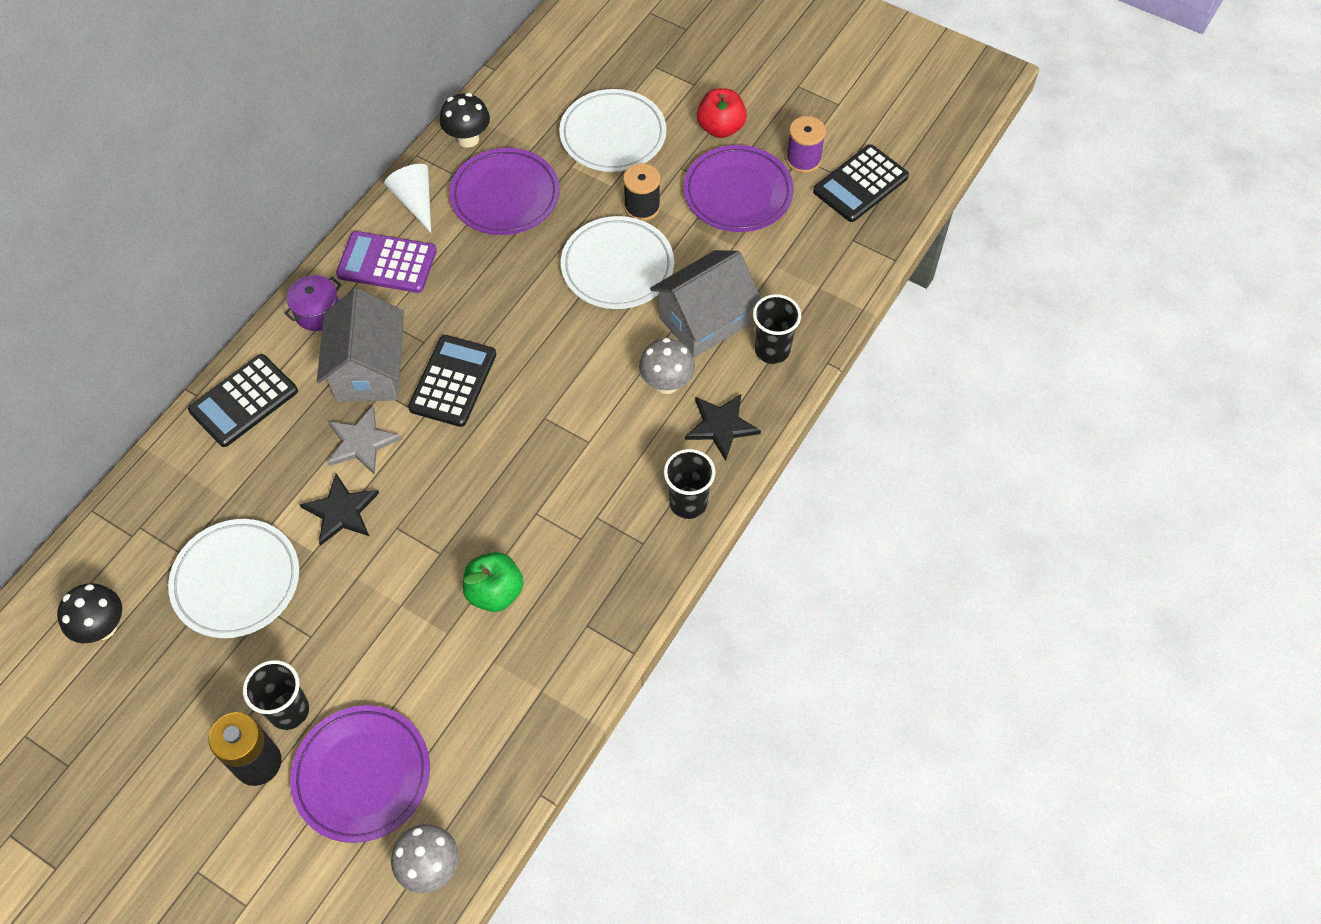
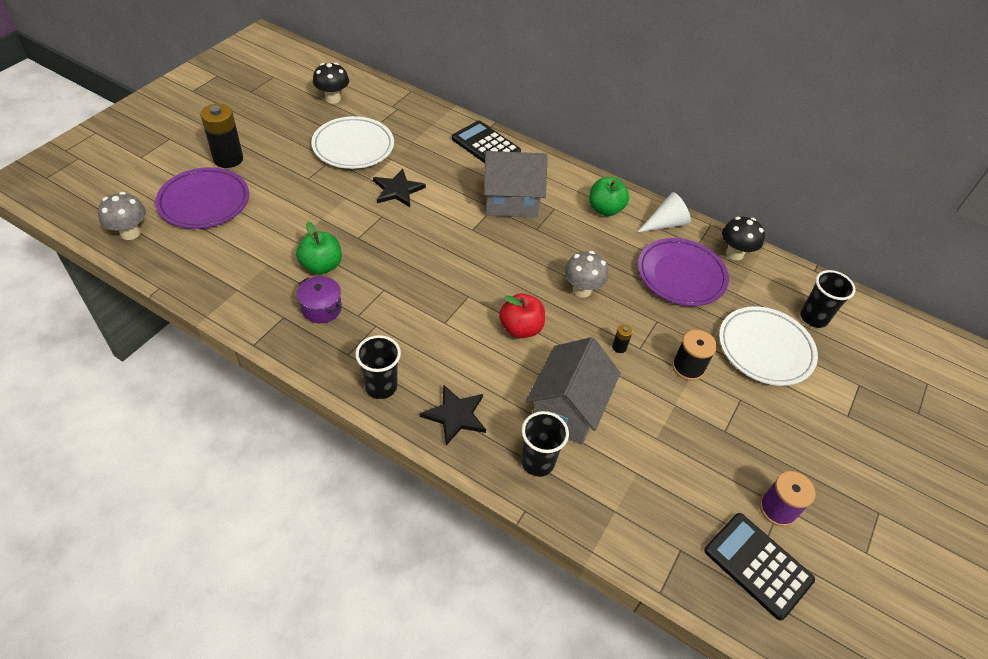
camera: 85 degrees right, 10 degrees down
(289, 710) = (258, 170): black cup -> black cup (813, 318)
(318, 312) = (558, 176): purple pot -> purple pot (321, 308)
(362, 442) = (451, 199): grey star -> none
(387, 263) = (605, 209): purple calculator -> green apple
(453, 381) = (501, 244): black calculator -> none
(617, 267) = (619, 347): white plate -> black battery
(666, 383) = (500, 377): grey mushroom -> grey mushroom (582, 290)
(704, 320) = (567, 409): grey house -> grey house turned 60 degrees clockwise
(720, 128) = (798, 435): red apple -> red apple (520, 328)
(738, 193) = (720, 445): purple plate -> none

